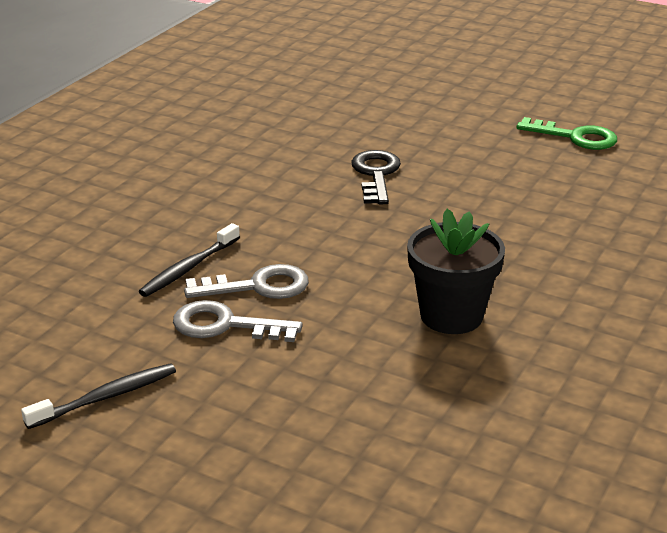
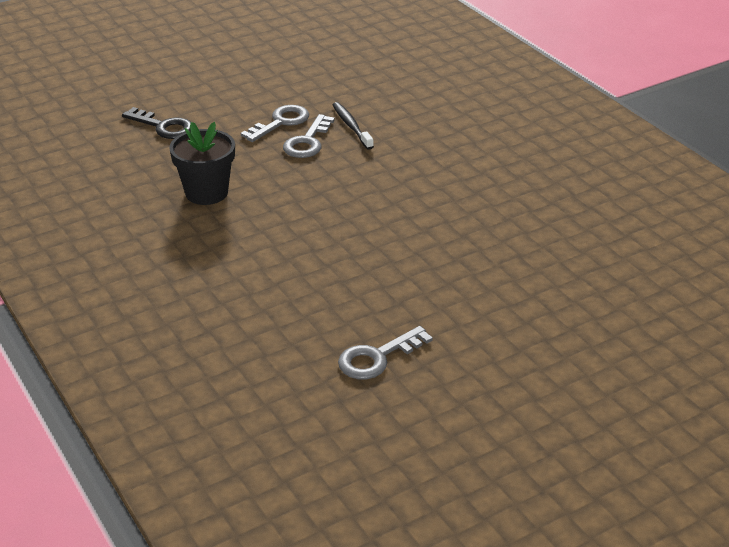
camera: 120 degrees right, 5 degrees up
(106, 397) = (257, 79): black toothbrush -> none
(376, 175) = (405, 228): black key -> black key (163, 126)
(575, 137) = (377, 357): green key -> grey key

